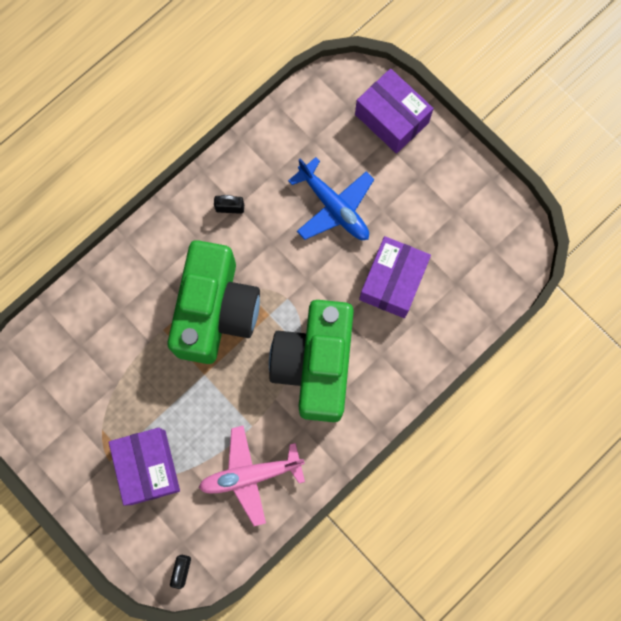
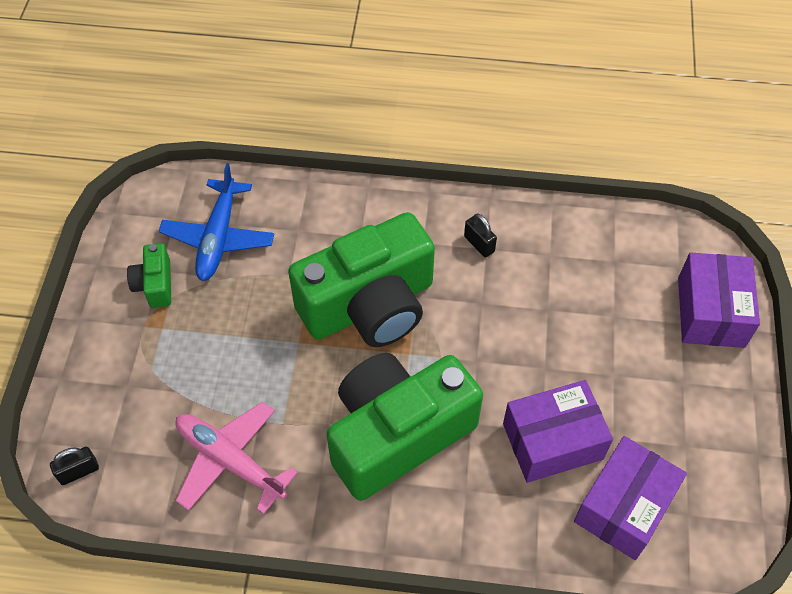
camera: 50 degrees right, 20 degrees down
(82, 432) = (155, 284): none -> green camera
(148, 467) = (164, 362): purple box -> purple box (624, 506)
(334, 207) = (571, 329): blue plane -> blue plane (218, 238)

